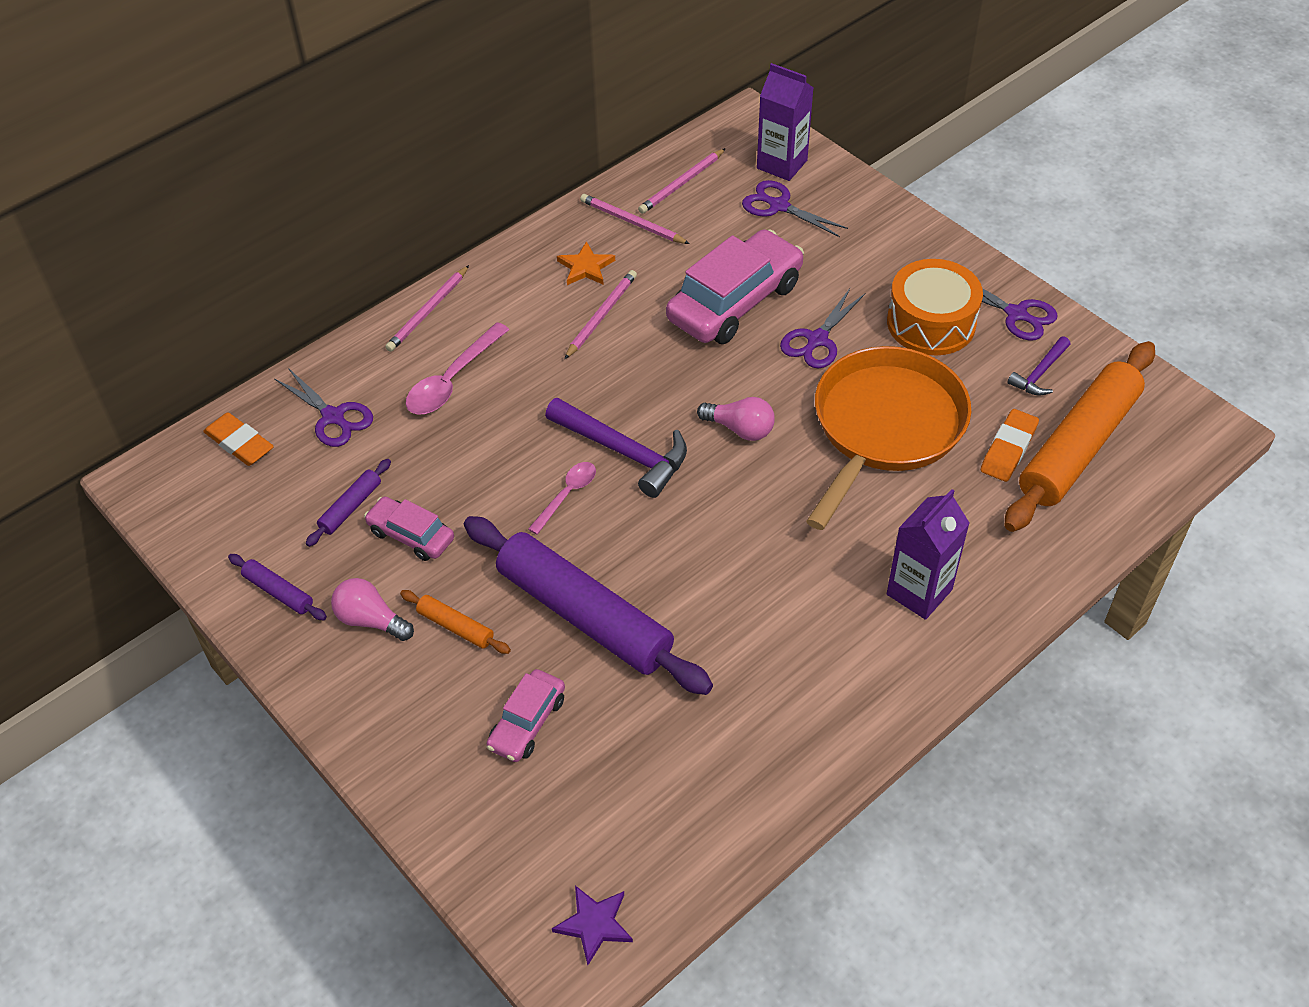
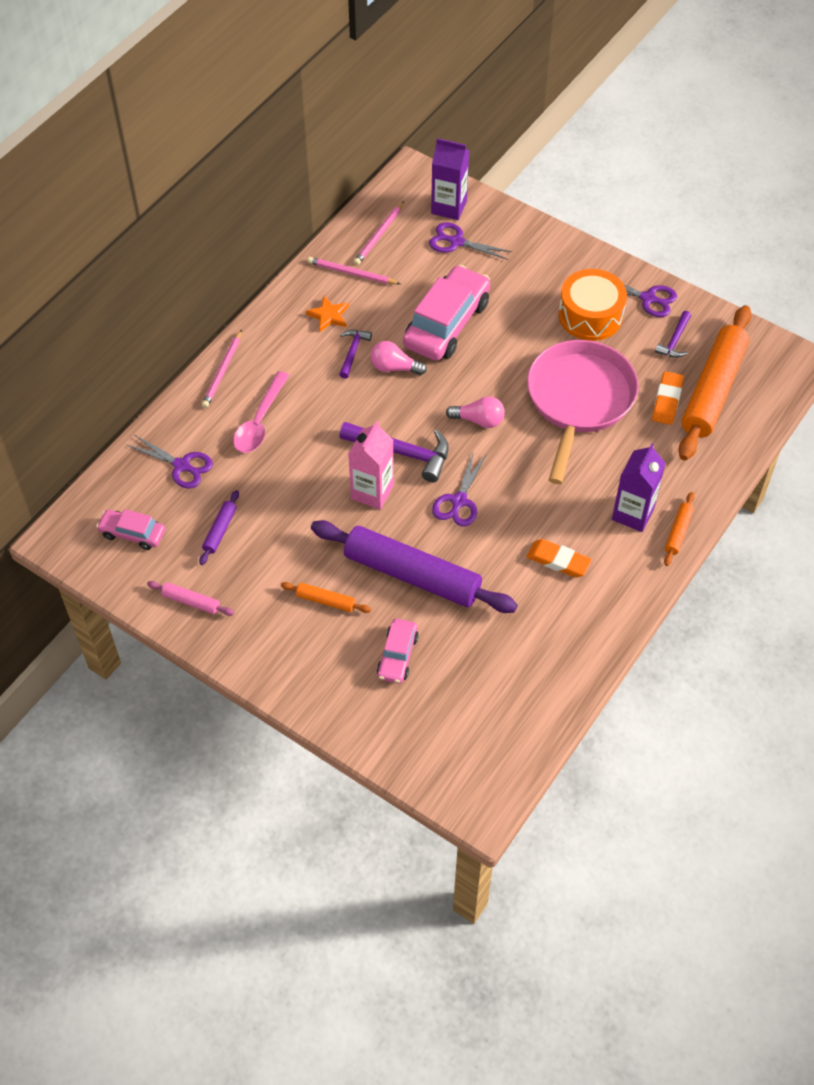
camera: 15 degrees left, 5 degrees up
(239, 443) = (119, 499): orange eraser -> orange eraser (558, 561)
(278, 592) = (191, 601): purple rolling pin -> pink rolling pin
(370, 620) = (264, 608): pink light bulb -> pink light bulb (394, 367)
(411, 535) = (271, 542): pink car -> pink car (132, 533)
(567, 495) = (372, 492): pink spoon -> pink carton
(594, 924) = (484, 775): purple star -> none
(601, 316) = (352, 352): pink pencil -> purple hammer
(817, 340) = (514, 343): purple scissors -> purple scissors (459, 501)
(884, 427) = (578, 400): orange pan -> pink pan
(978, 630) = (678, 532): none -> orange rolling pin

